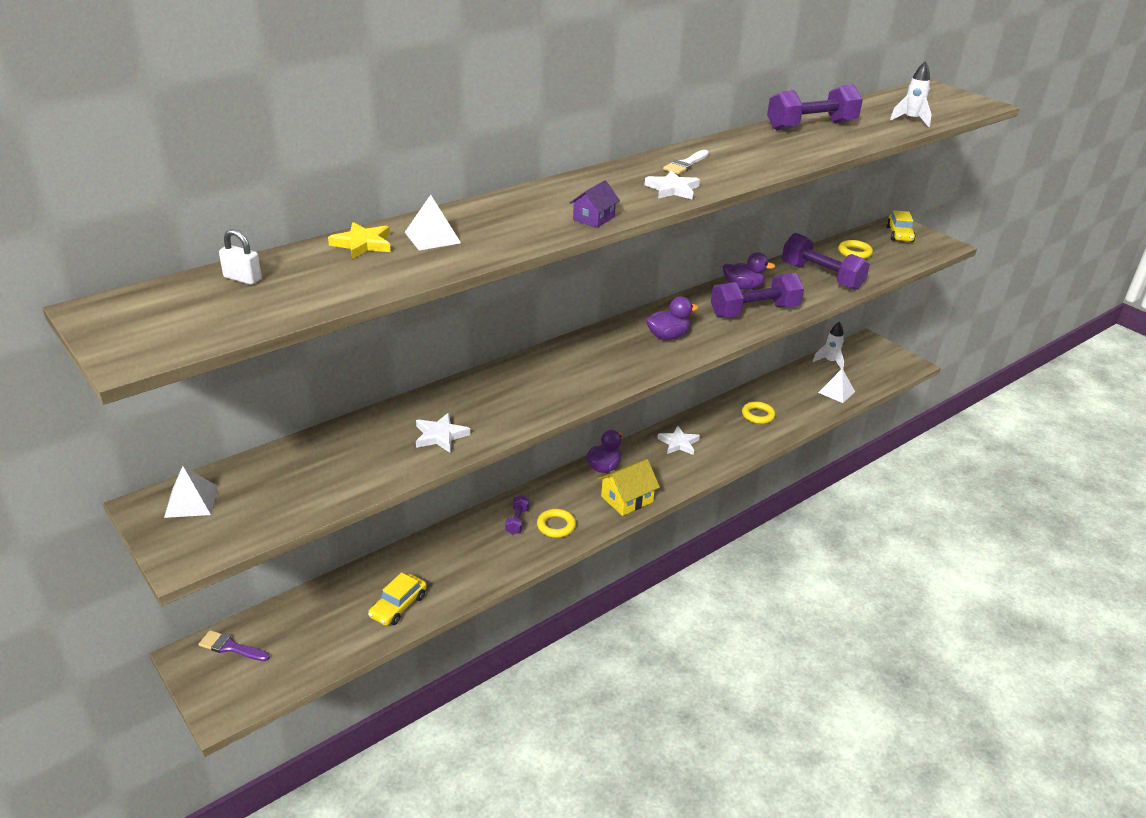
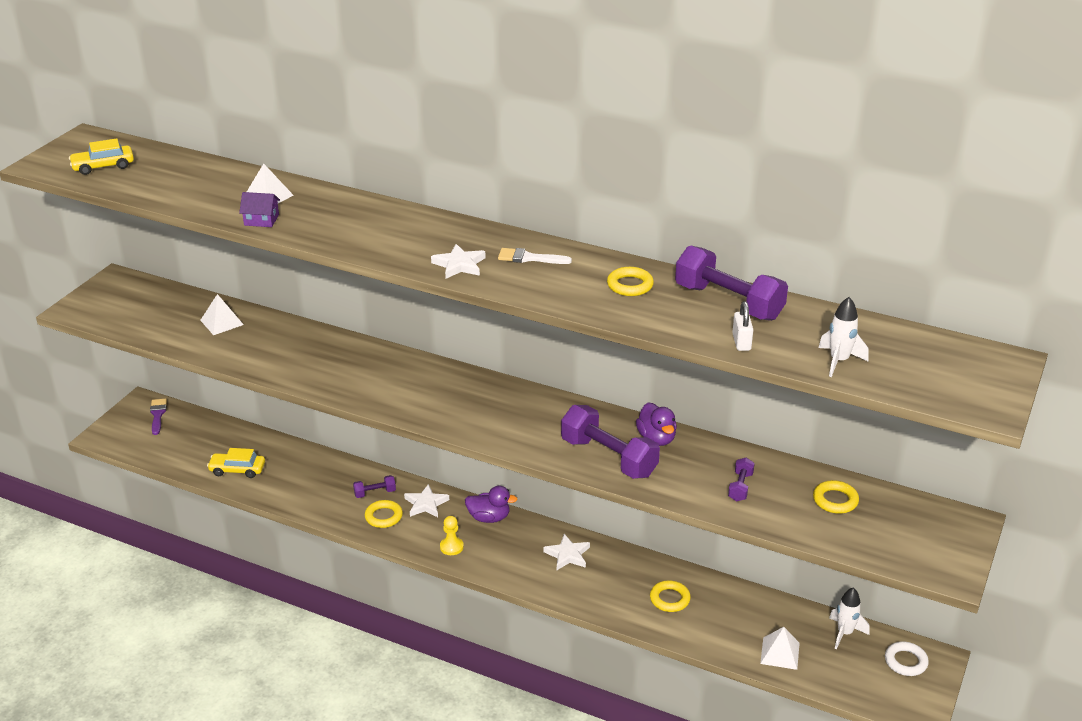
camera: 65 degrees right, 0 degrees up
(191, 501) = (128, 290): white pyramid -> white pyramid (222, 322)
(242, 278) = (155, 159): white padlock -> white padlock (741, 342)
(363, 244) = (236, 178): yellow star -> none
(440, 436) = (261, 353): white star -> white star (426, 504)
(593, 218) = (360, 246): purple house -> purple house (261, 220)
(627, 499) = (451, 547): yellow house -> yellow pawn
(667, 336) = (507, 417): purple duck -> none
(761, 145) = (630, 285): none -> yellow ring
(821, 277) = (740, 487): purple dumbbell -> purple dumbbell, size x0.47
(866, 351) = (905, 661): none -> white ring
(899, 234) = (936, 528): yellow car -> yellow car (103, 166)

